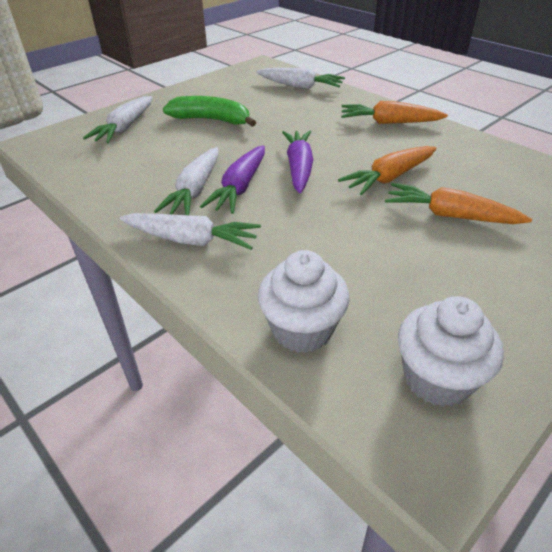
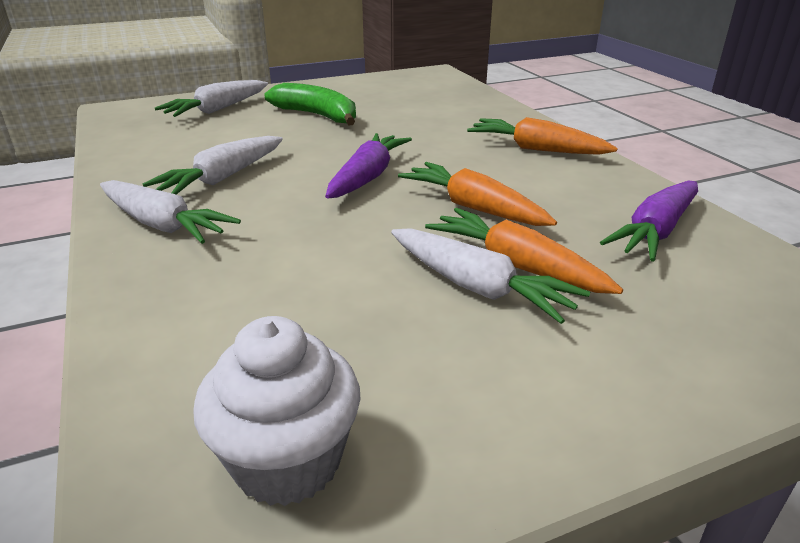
camera: 20 degrees right, 10 degrees down
(240, 188) = (275, 184): purple carrot -> purple carrot (655, 232)
(300, 86) = (458, 98): white carrot -> white carrot (478, 288)
(302, 329) = (178, 349): white cupcake -> none
(389, 178) = (473, 207): orange carrot -> orange carrot turned 60 degrees clockwise

